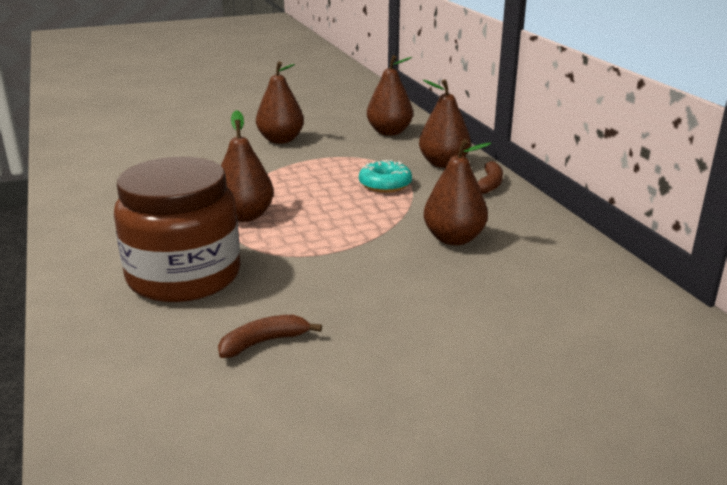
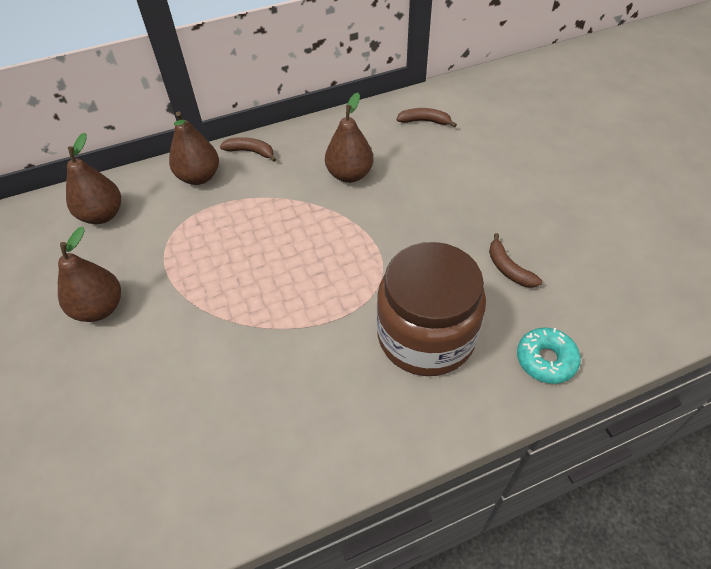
camera: 90 degrees left, 25 degrees up
(245, 216) = (307, 311): brown pear -> none
(385, 184) = (243, 215): turquoise donut -> turquoise donut (546, 360)
(588, 298) = (424, 121): none -> brown banana

